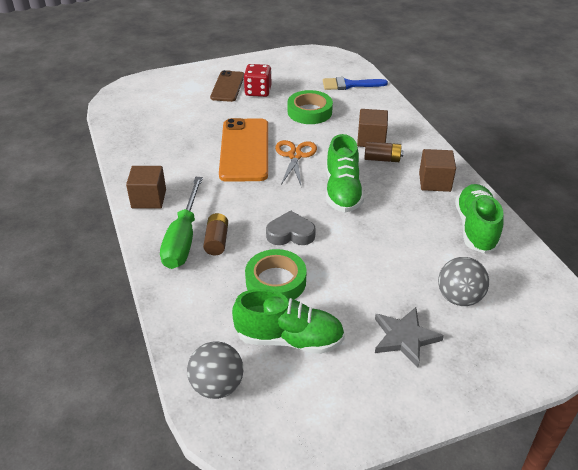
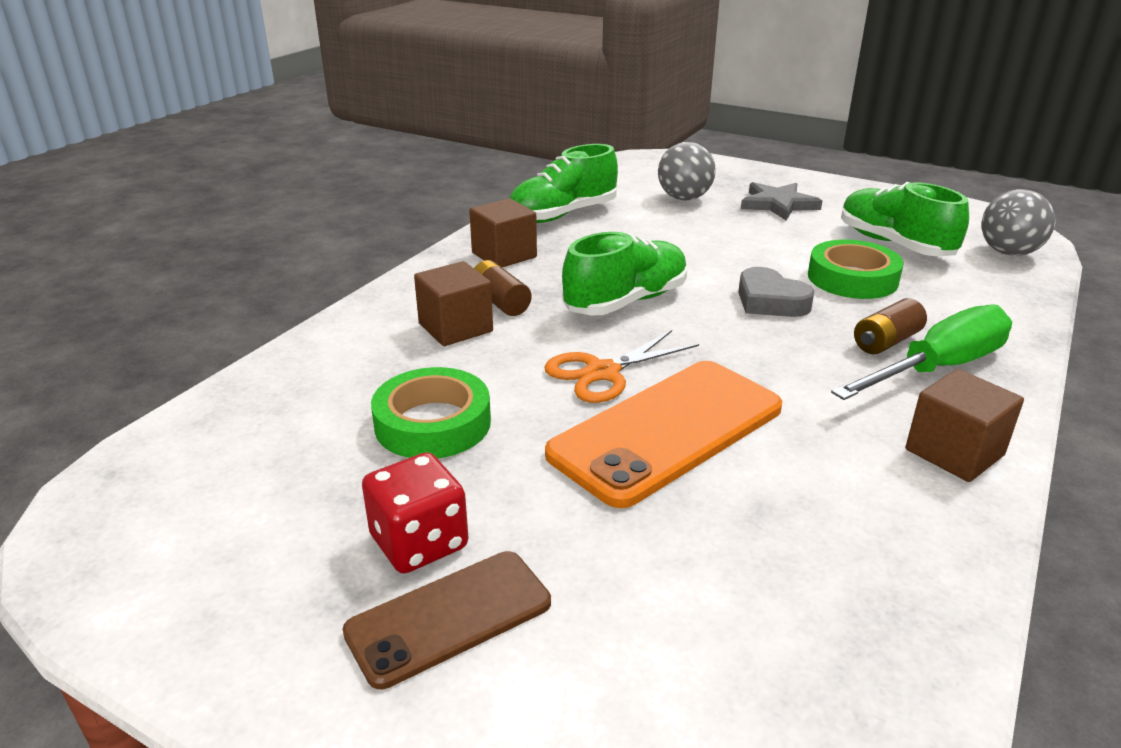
camera: 130 degrees left, 10 degrees down
(349, 85) = (254, 425): blue brush -> none

